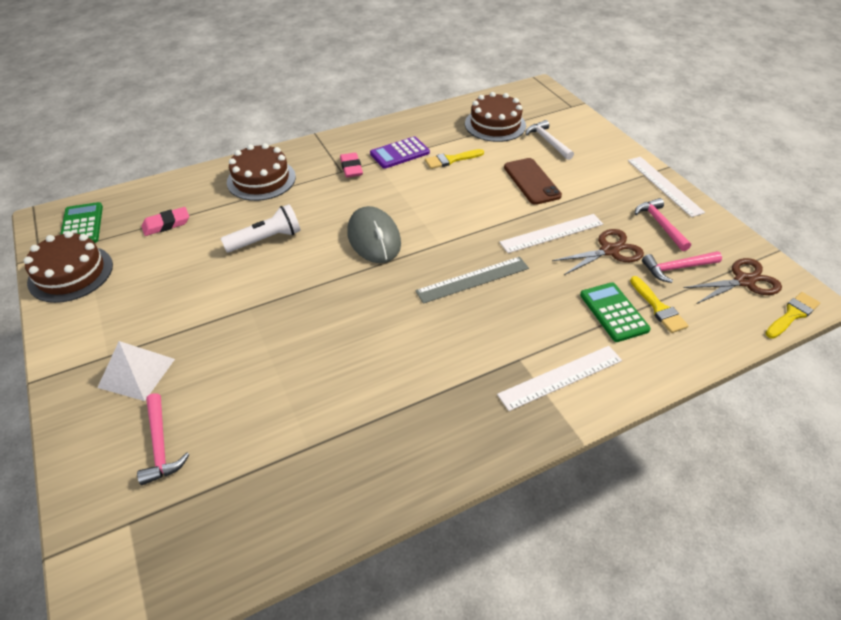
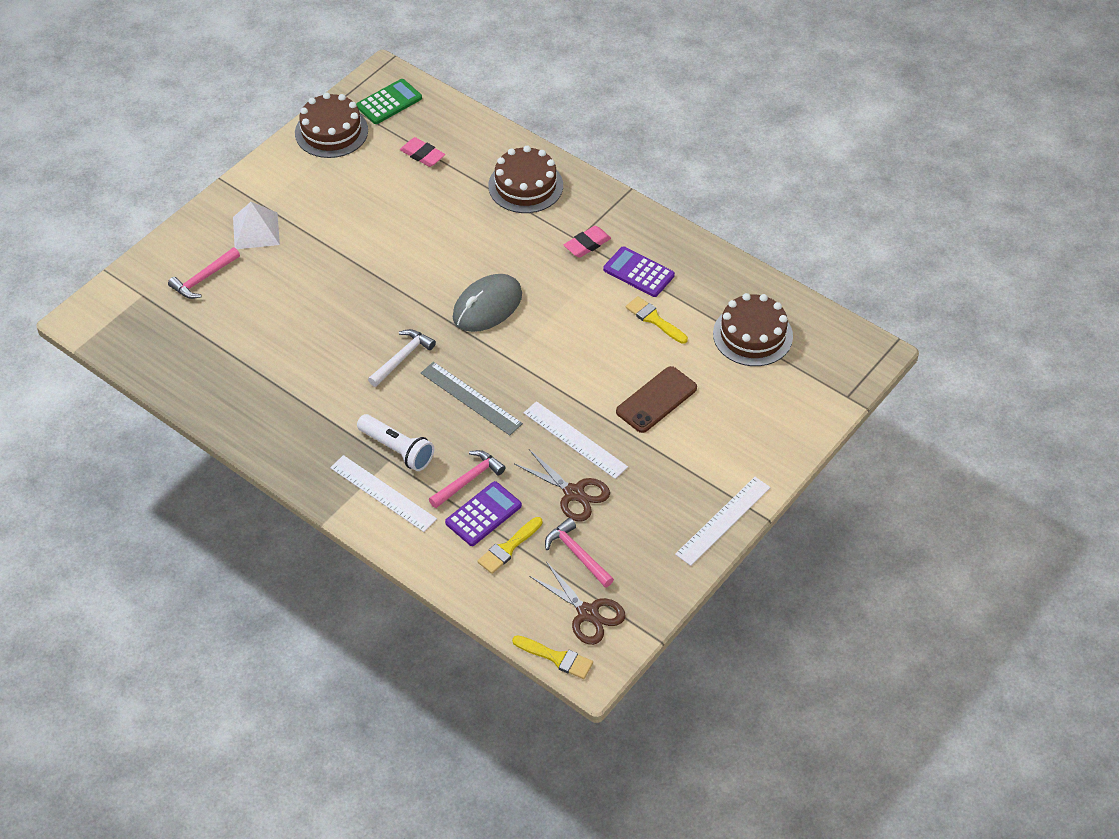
camera: 65 degrees right, 5 degrees up
(266, 239) = (441, 231): white flashlight -> white flashlight (397, 449)
(548, 142) = (747, 394): white hammer -> white hammer (402, 358)
(613, 312) = (483, 514): green calculator -> purple calculator
(660, 225) = (644, 529): pink hammer -> pink hammer (468, 480)

